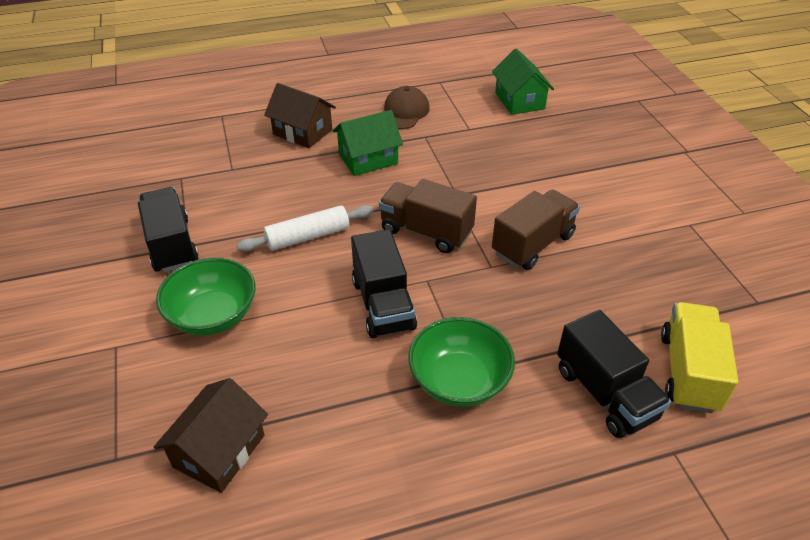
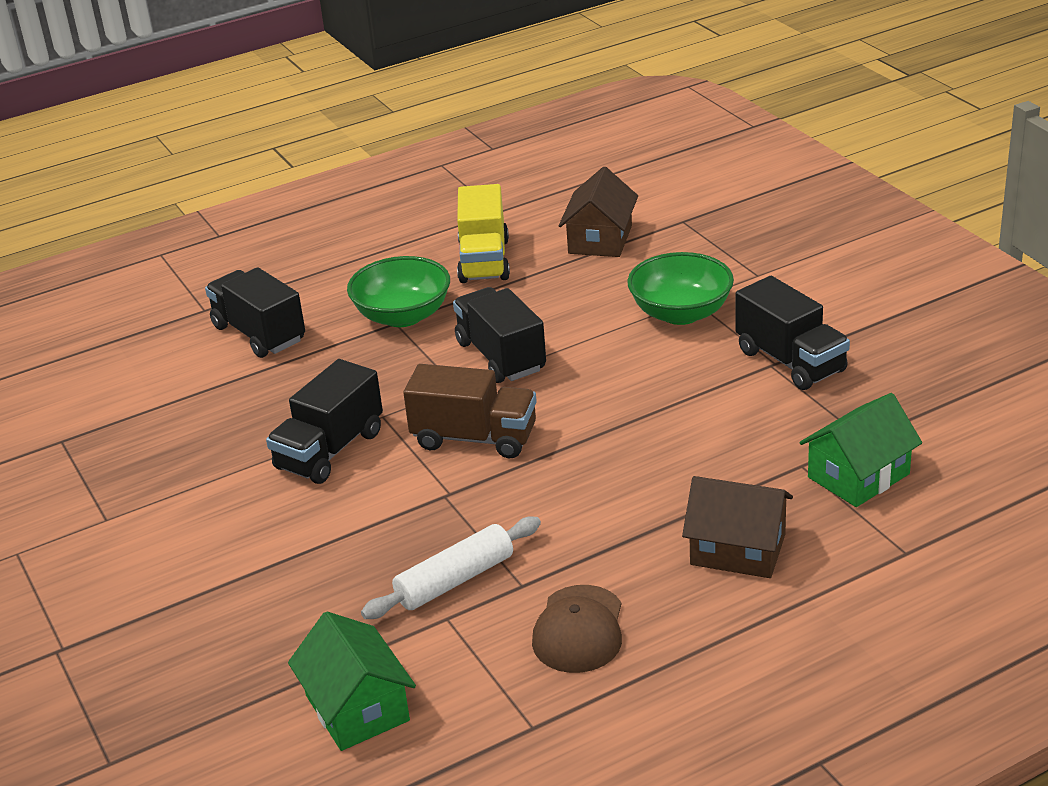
camera: 170 degrees right, 10 degrees down
(308, 237) = (627, 402): white rolling pin -> white rolling pin (455, 580)
(368, 159) = (600, 524): green house -> green house (858, 476)
(532, 244) = (330, 450): brown truck -> black truck
(688, 372) = (170, 364): yellow truck -> yellow truck (484, 261)

